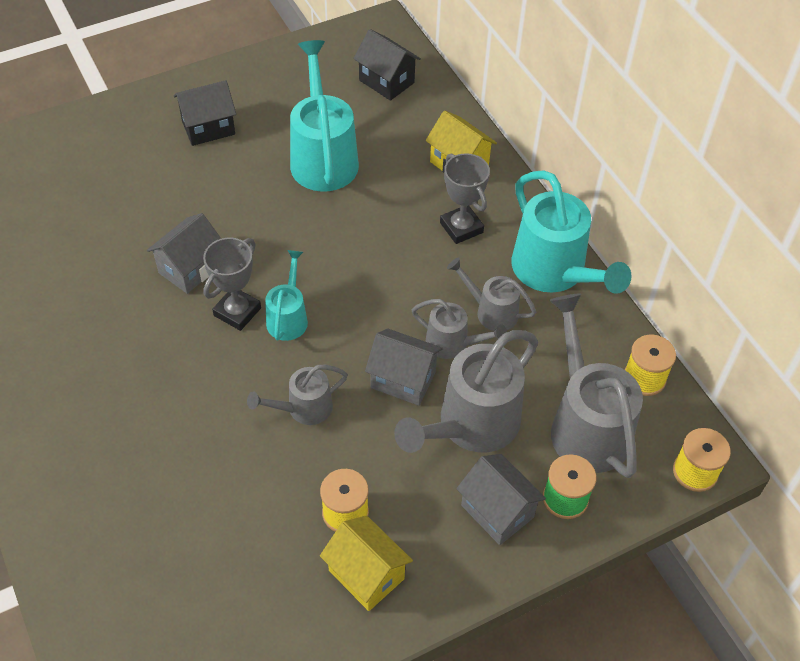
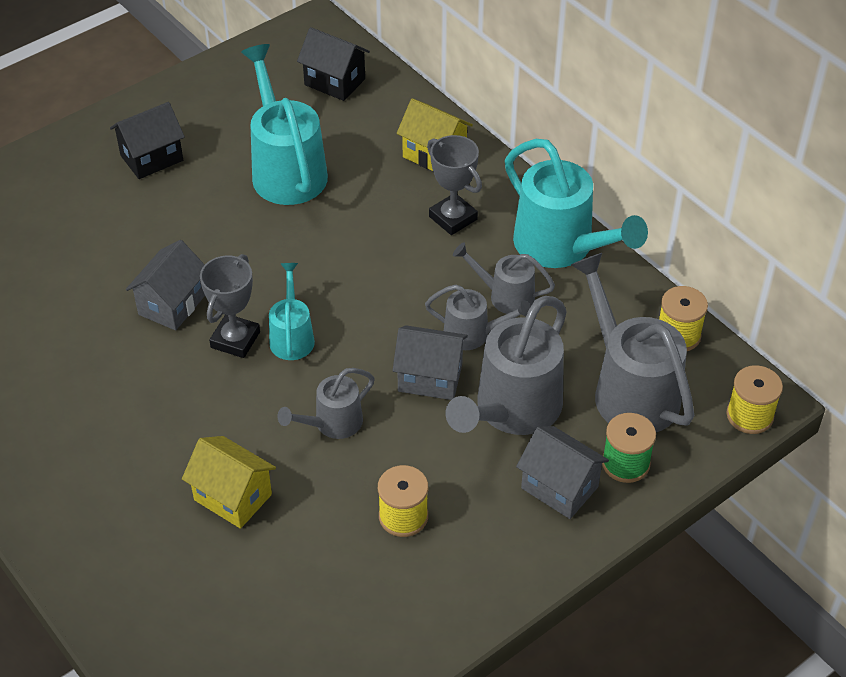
camera: 10 degrees left, 5 degrees down
(366, 574) = (440, 571): yellow house -> yellow house (233, 497)

